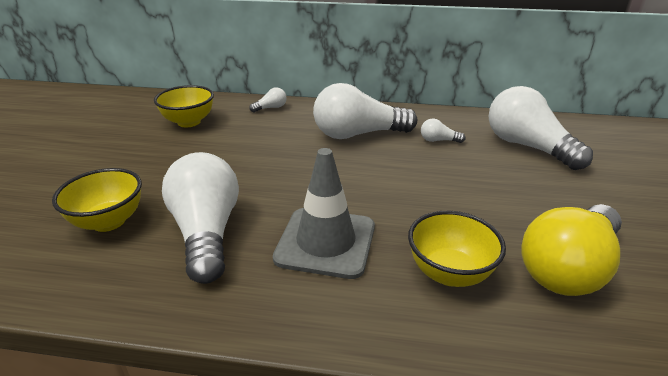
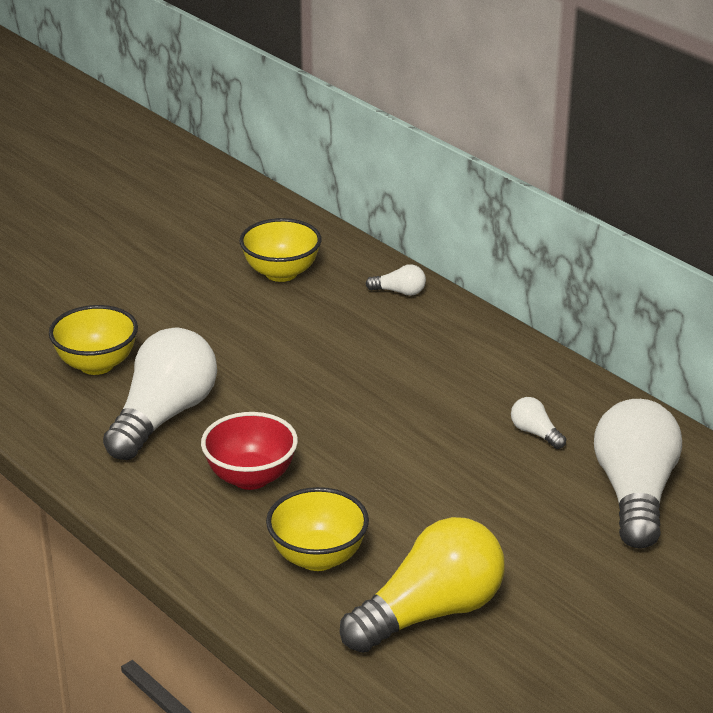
camera: 40 degrees right, 0 degrees up
(326, 242) = (250, 477): grey traffic cone -> red bowl
(358, 134) = (450, 379): white light bulb -> none
(568, 268) = (430, 613): yellow light bulb -> yellow light bulb turned 150 degrees clockwise

